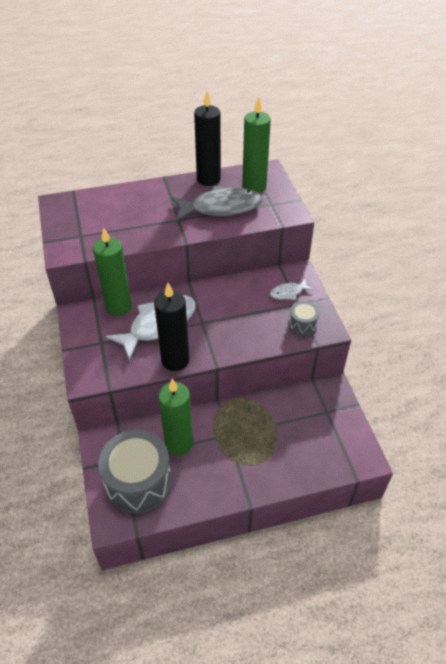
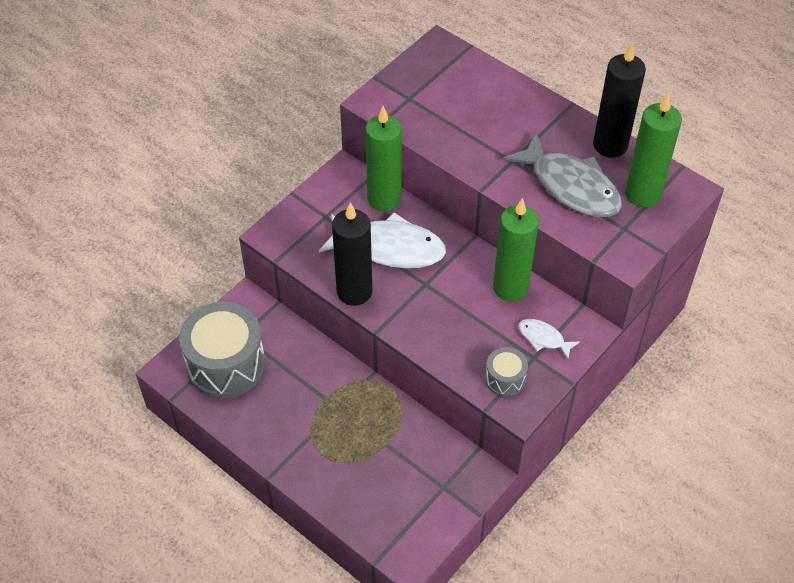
camera: 55 degrees right, 5 degrees up
(179, 443) = (294, 370): green candle -> green candle (510, 288)

